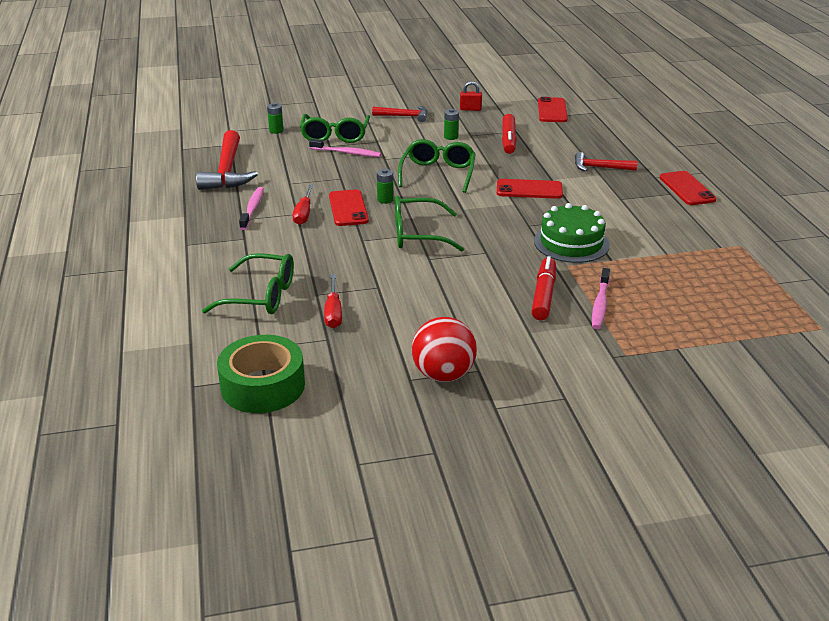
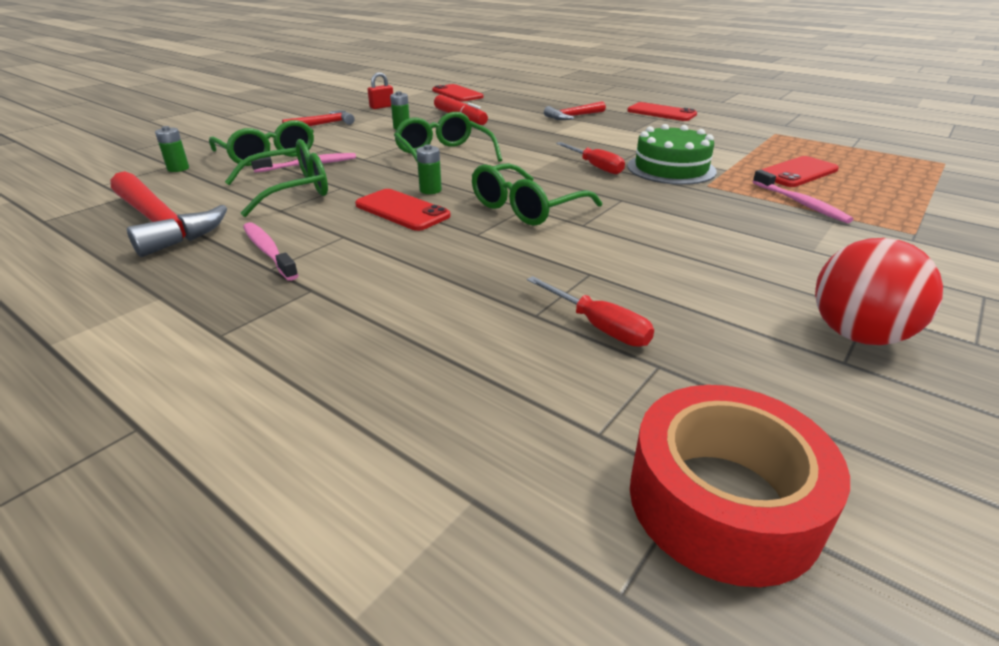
camera: 40 degrees left, 0 degrees up
(260, 296) = (463, 354): green glasses -> green glasses (290, 190)
(263, 386) = (723, 501): green tape -> red tape
(304, 213) = (353, 233): red screwdriver -> red screwdriver (595, 167)
(529, 189) = (552, 144): red phone -> red phone (797, 172)
(543, 295) = (747, 214): red marker -> none

